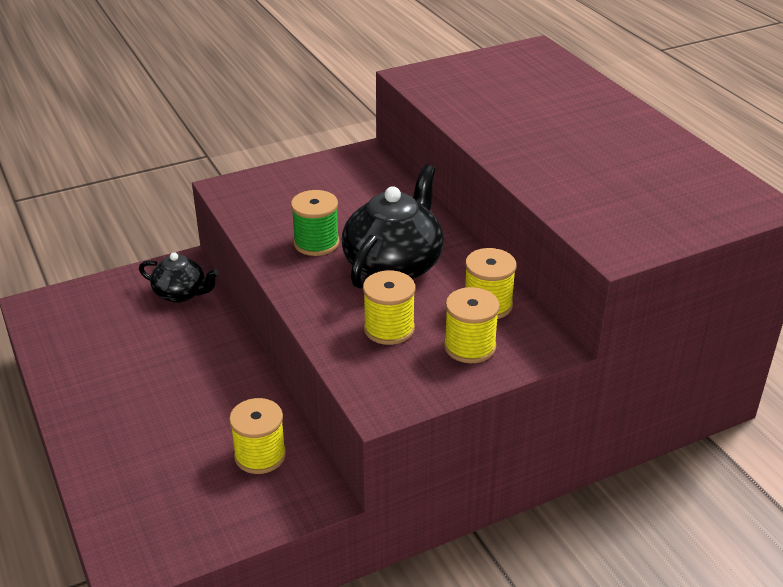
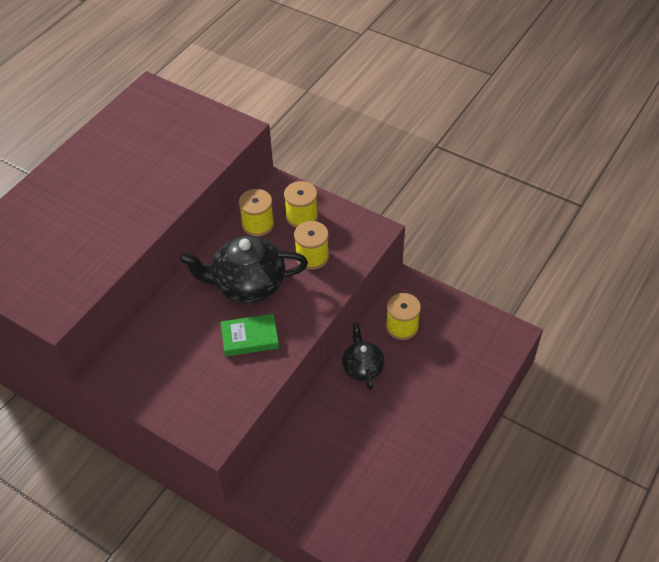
camera: 120 degrees left, 15 degrees up
(181, 293) = (293, 469): black teapot -> black teapot (362, 367)
(316, 243) = (250, 337): green spool -> green book

